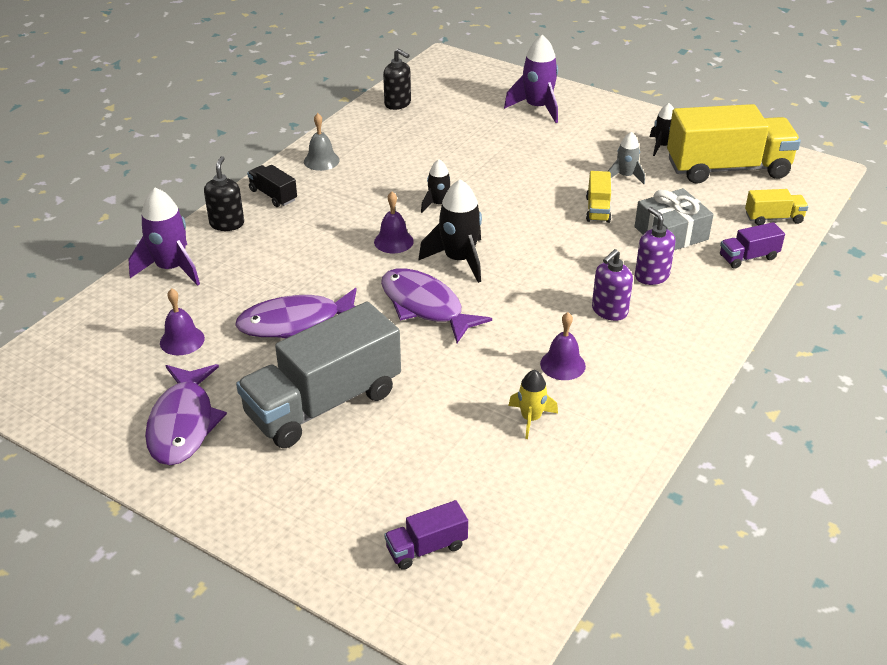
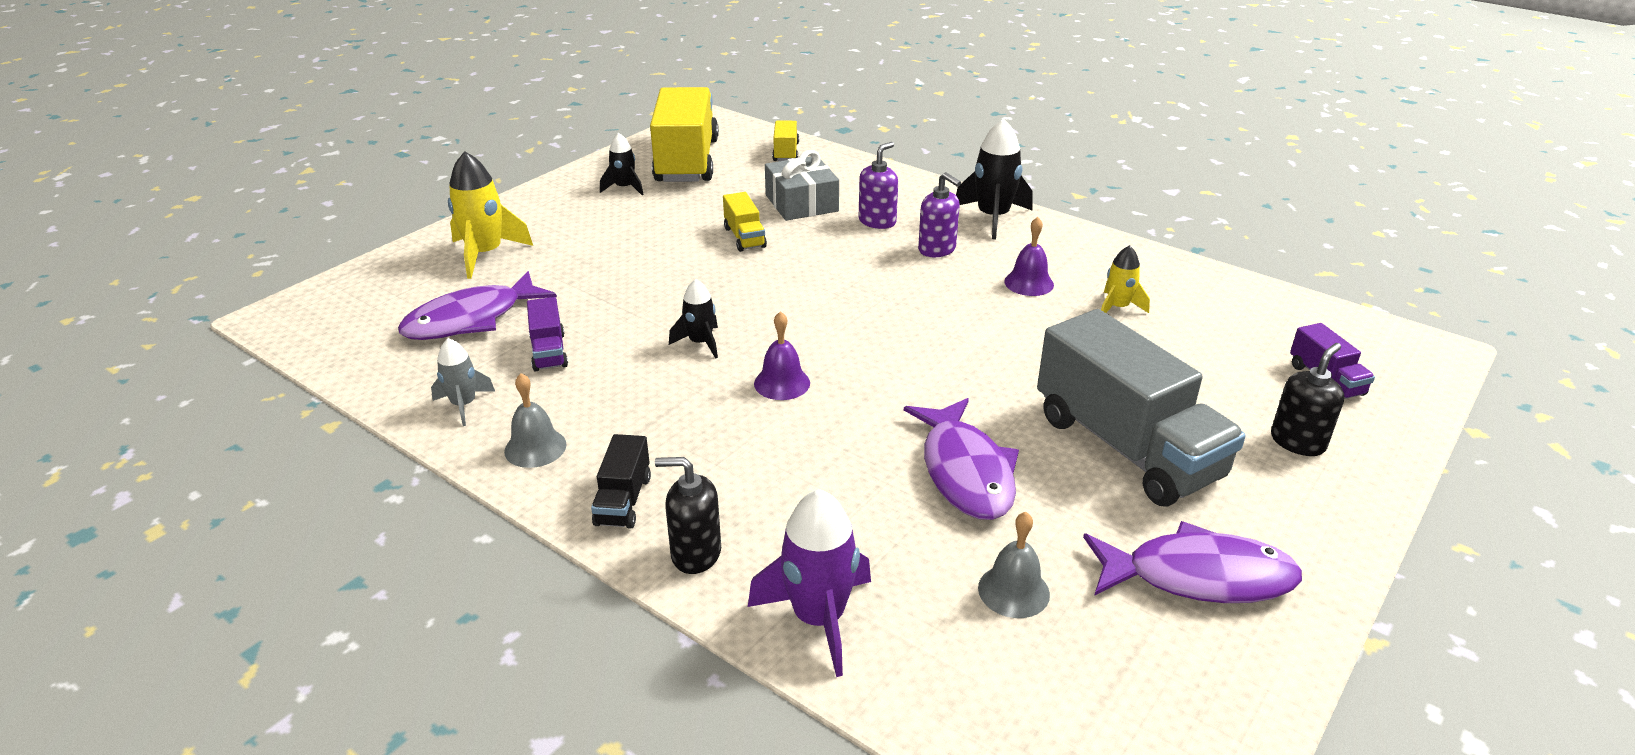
camera: 85 degrees left, 5 degrees down
(182, 340) = (1013, 591): purple bell -> grey bell
(273, 195) = (623, 500): black truck -> black truck turned 45 degrees counterclockwise
(398, 104) = (395, 367): black soap dispenser -> black soap dispenser (1297, 442)
(425, 306) = (928, 363): purple fish -> purple fish (471, 319)
(459, 260) = (832, 334): black rocket -> black rocket (993, 218)
(537, 108) = (485, 254): purple rocket -> yellow rocket
(597, 209) = (744, 237): yellow truck -> yellow truck turned 60 degrees clockwise
(625, 176) = (680, 215): grey rocket -> grey rocket (464, 405)
(651, 276) = (877, 221): purple soap dispenser -> purple soap dispenser turned 150 degrees clockwise
(748, 257) = (850, 172): purple truck -> purple truck (549, 352)

